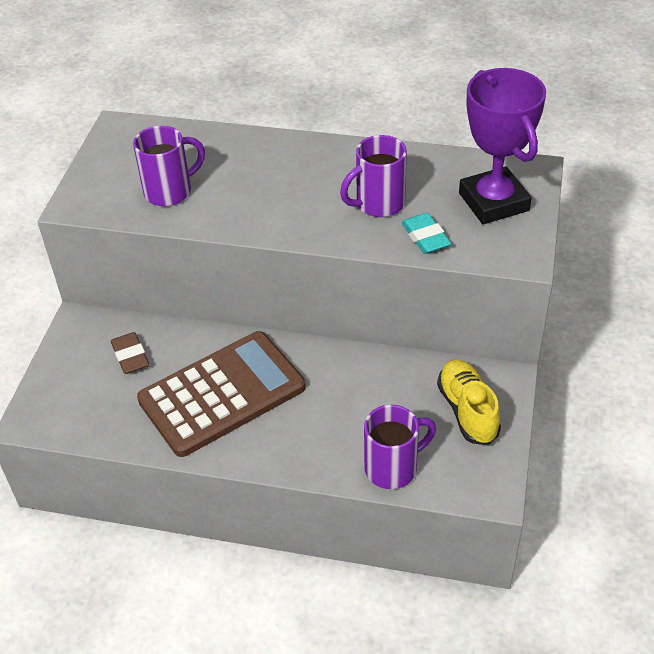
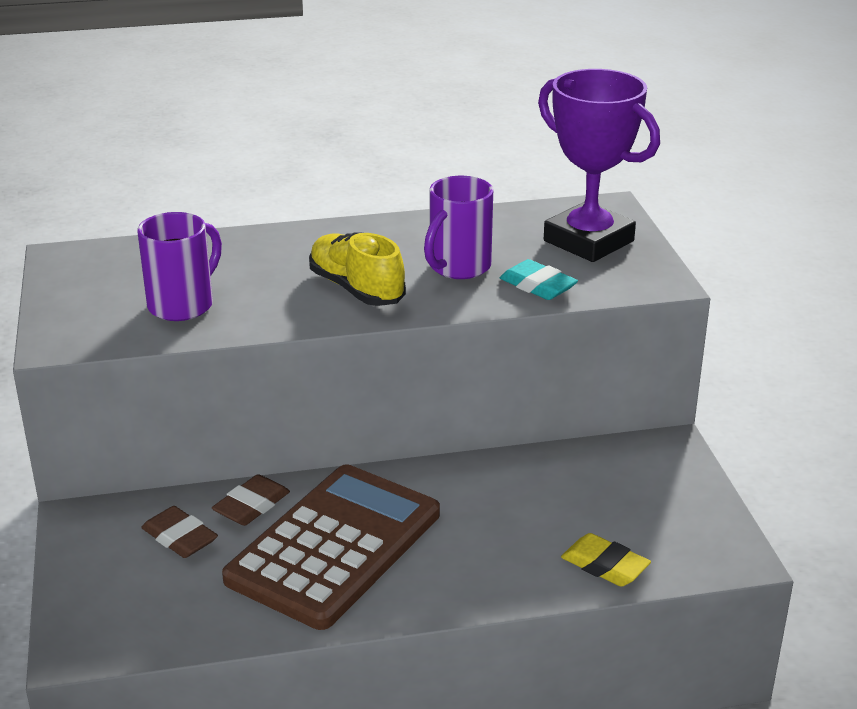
camera: 25 degrees left, 15 degrees down
(187, 344) = (252, 505): none -> brown eraser
(393, 468) = (605, 565): purple mug -> yellow eraser
(467, 411) = (650, 486): yellow shoe -> yellow shoe (356, 289)

